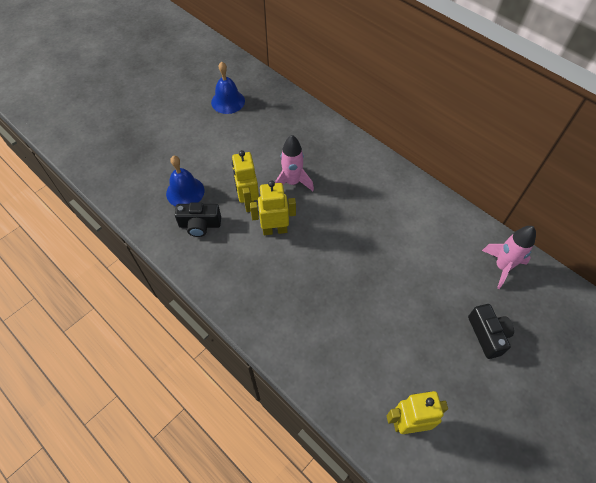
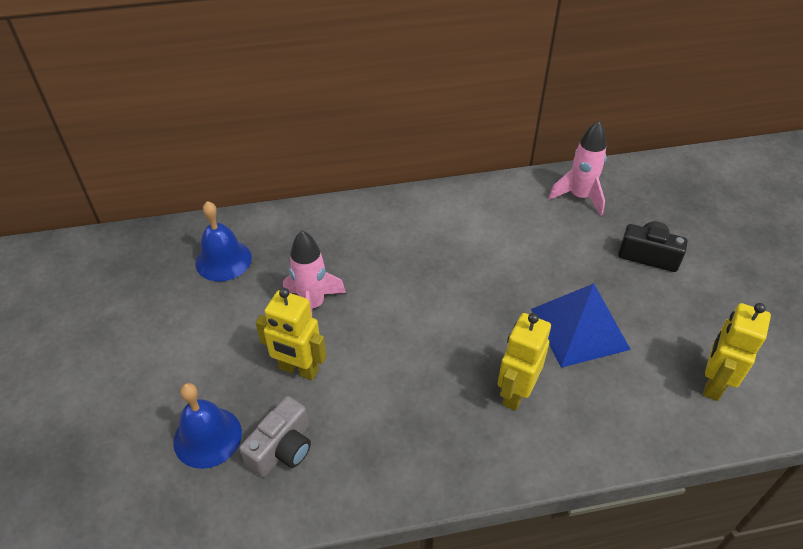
camera: 55 degrees left, 10 degrees down
(200, 225) = (282, 449): black camera -> grey camera
(228, 101) = (105, 298): blue bell -> blue bell (223, 260)
(274, 230) = (367, 364): yellow robot -> yellow robot (515, 393)
(387, 322) = (579, 329): none -> blue pyramid

